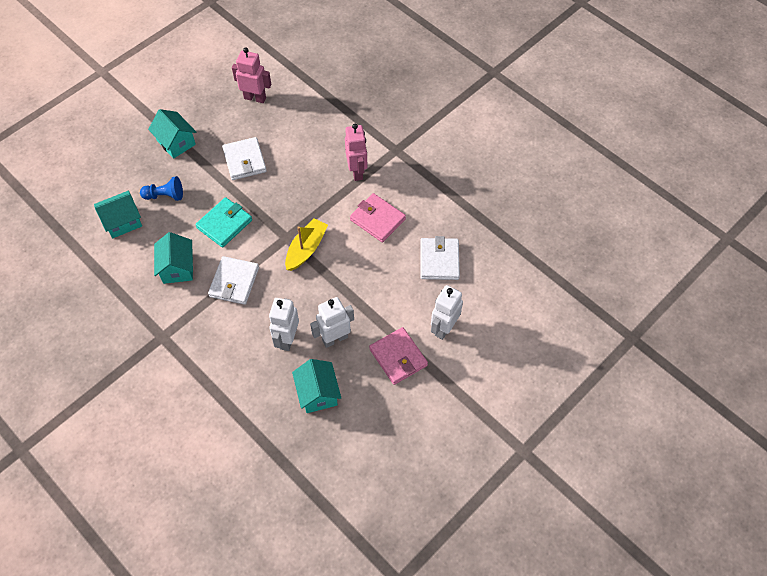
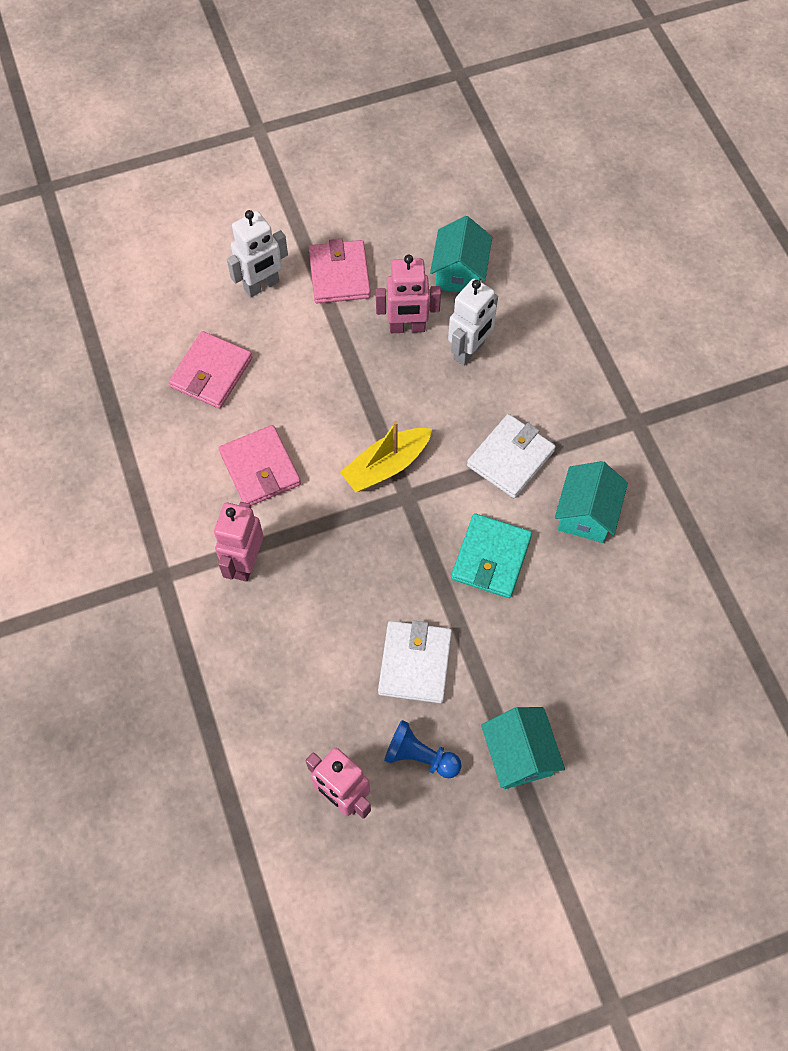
camera: 155 degrees left, 5 degrees up
(122, 222) = (651, 630): turquoise house -> none
(165, 196) = (569, 651): blue pawn -> blue pawn (419, 756)
(224, 224) = (491, 558): turquoise wallet -> turquoise wallet turned 45 degrees counterclockwise
(335, 338) = (407, 328): white robot -> pink robot
(439, 260) = (211, 373): white wallet -> pink wallet

